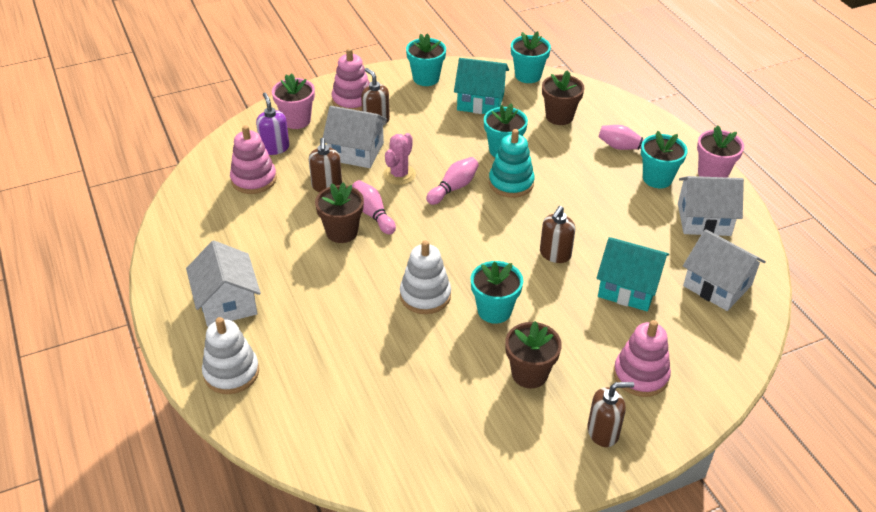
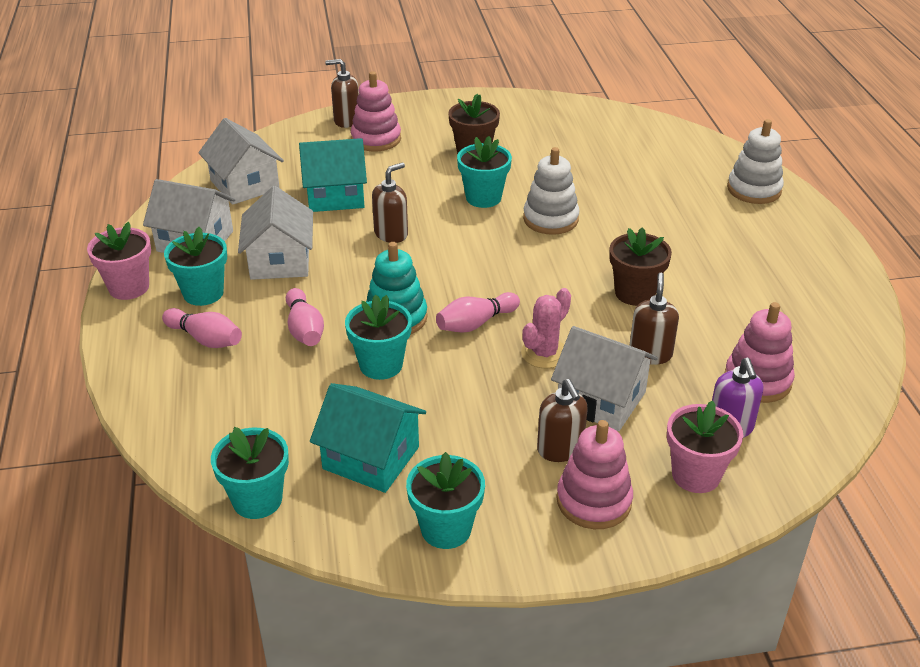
camera: 165 degrees left, 5 degrees down
(227, 302) = (768, 243): white house -> white house (280, 261)
(372, 214) = (592, 307): pink bowling pin -> pink bowling pin (304, 329)
(559, 116) = (262, 406): brown flower pot -> none
(603, 432) = (433, 115): brown soap dispenser -> brown soap dispenser (346, 120)
(628, 287) = (335, 196): turquoise house -> turquoise house turned 45 degrees counterclockwise

